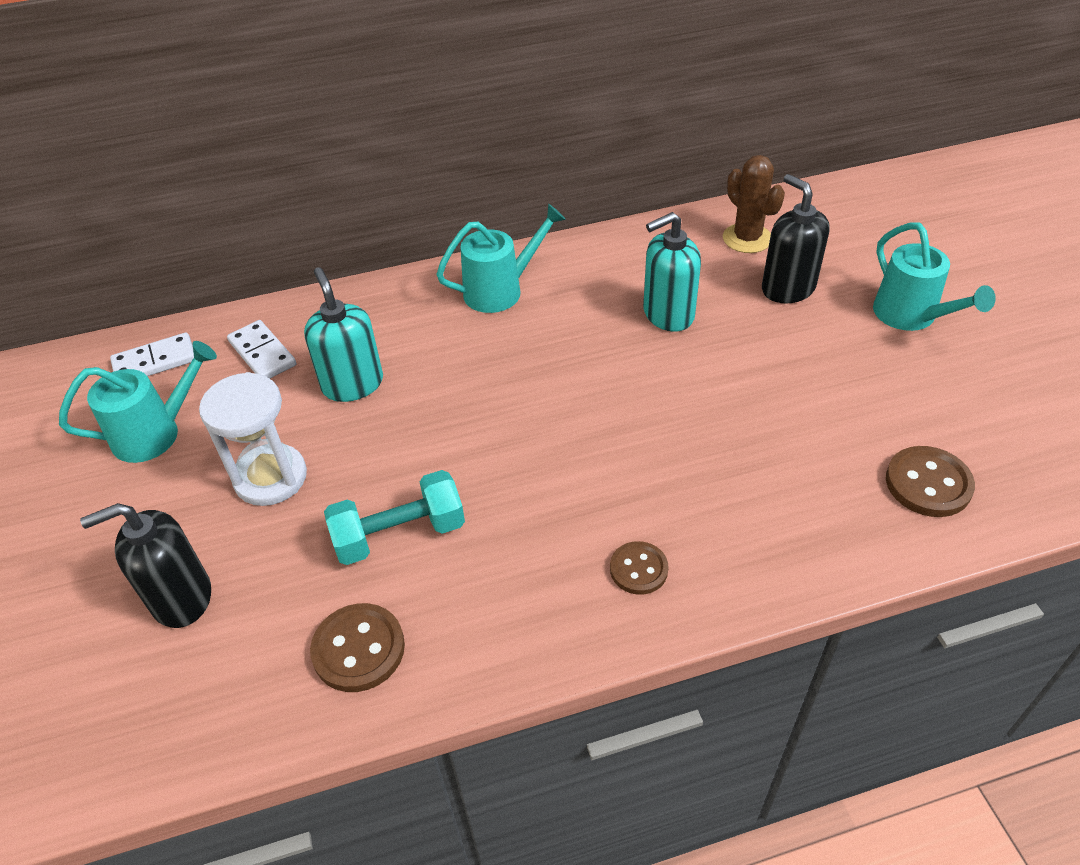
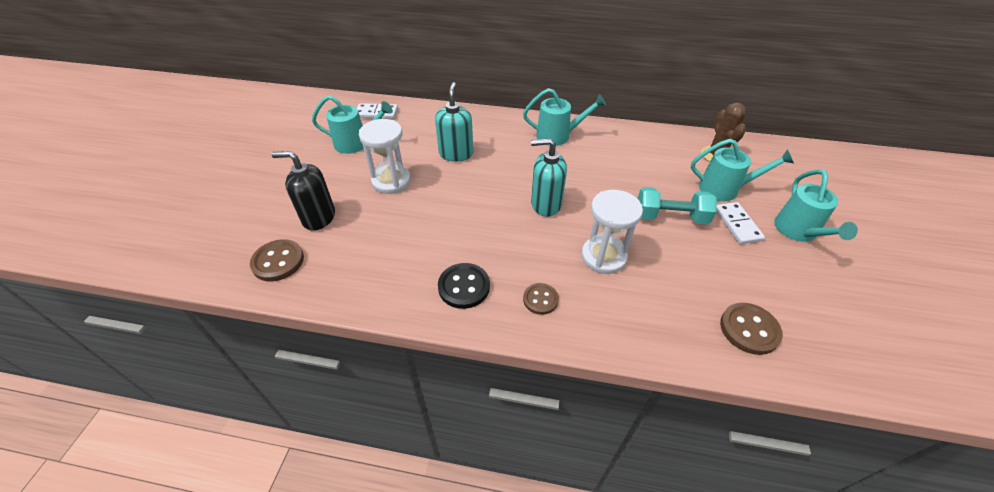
camera: 25 degrees right, 0 degrees up
(262, 353) = (424, 126): white domino -> white domino (737, 224)
(358, 649) = (377, 275): brown button -> brown button (278, 261)
(399, 534) = (431, 230): turquoise dumbbell -> turquoise dumbbell (670, 217)
(513, 603) = (464, 287): none -> black button
(668, 314) = (642, 178): turquoise soap dispenser -> turquoise soap dispenser (545, 204)
(686, 462) = (603, 256): none -> white hourglass
(787, 288) = (725, 189): black soap dispenser -> turquoise watering can

